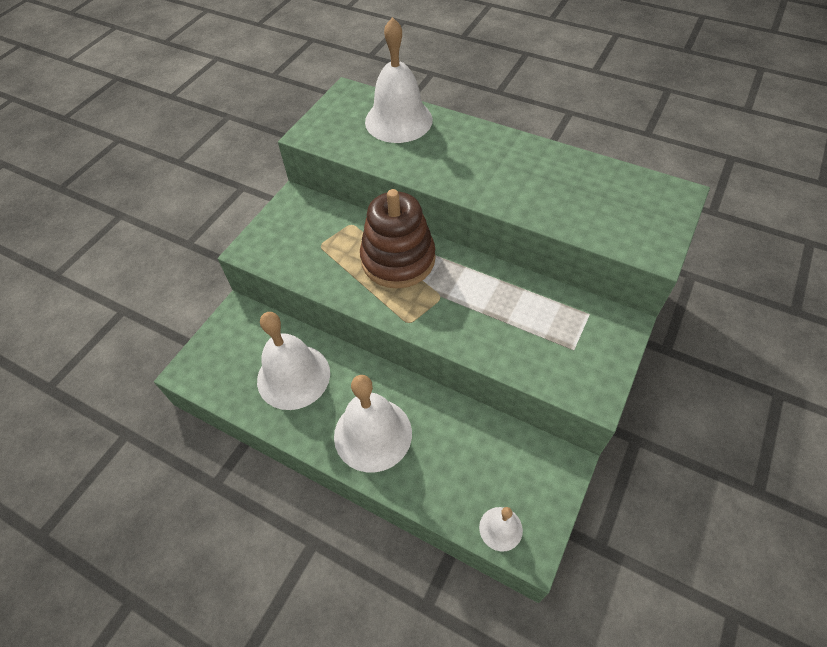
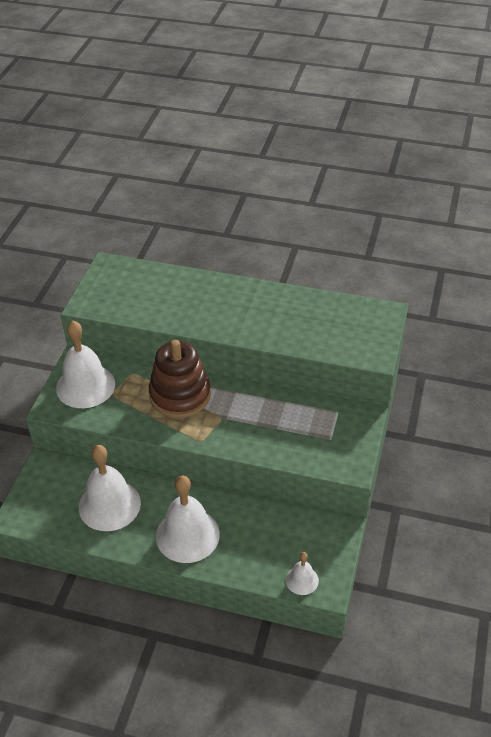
camera: 15 degrees left, 10 degrees down
(398, 120) = (158, 283): white bell -> white bell (85, 386)

